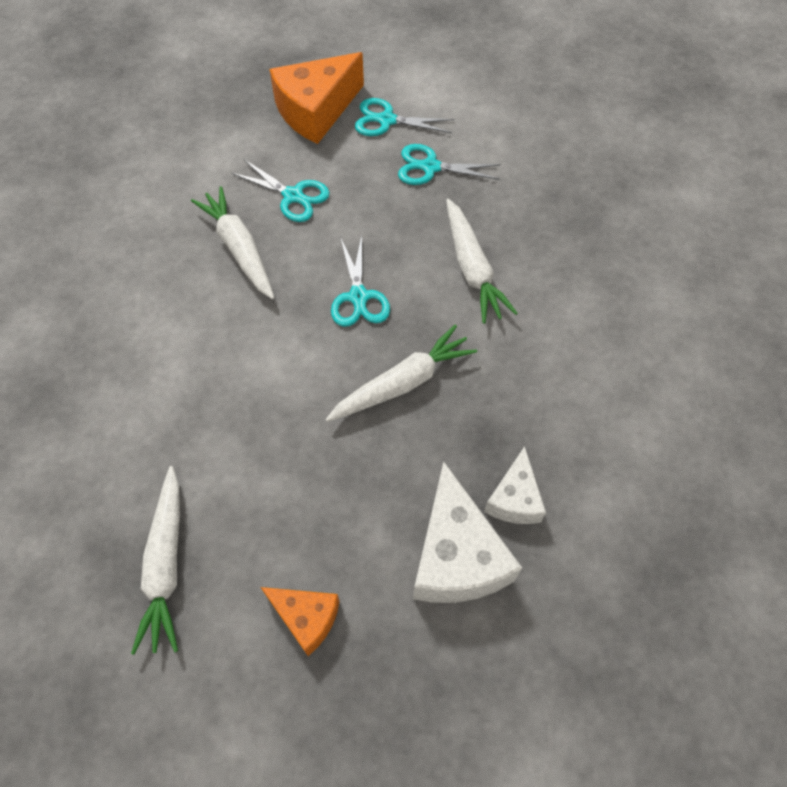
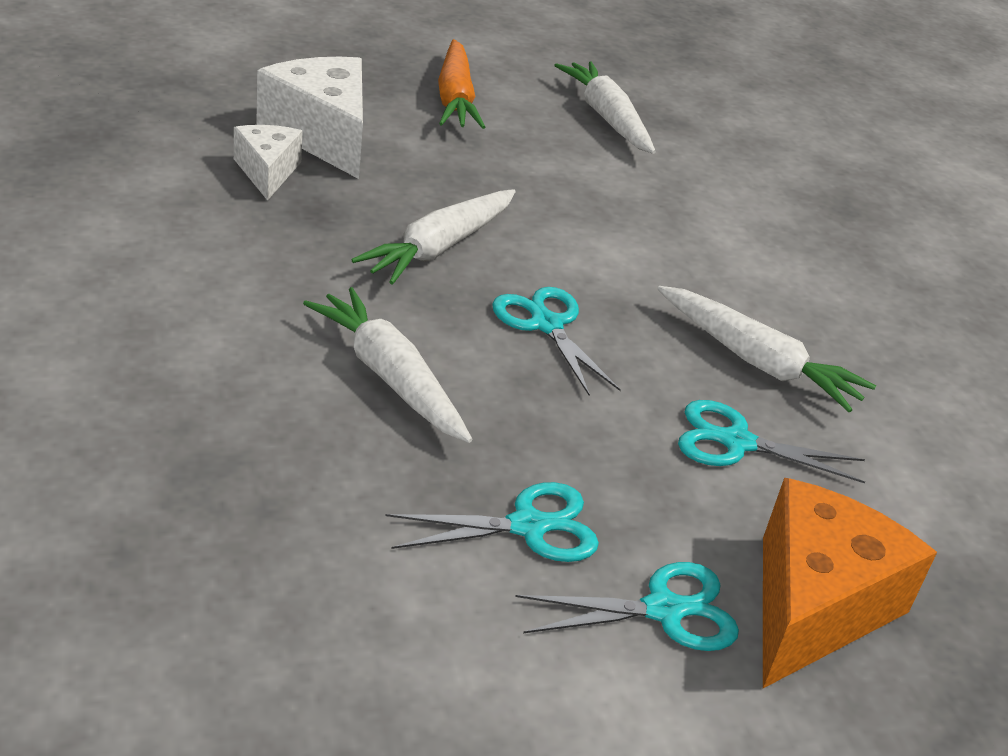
camera: 155 degrees right, 25 degrees down
(306, 618) = (455, 98): orange cheese -> orange carrot

